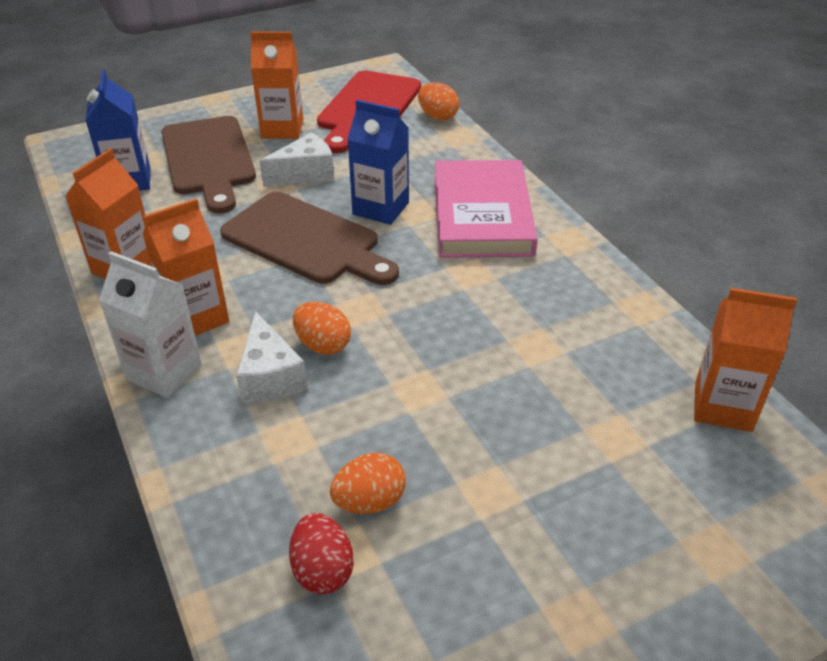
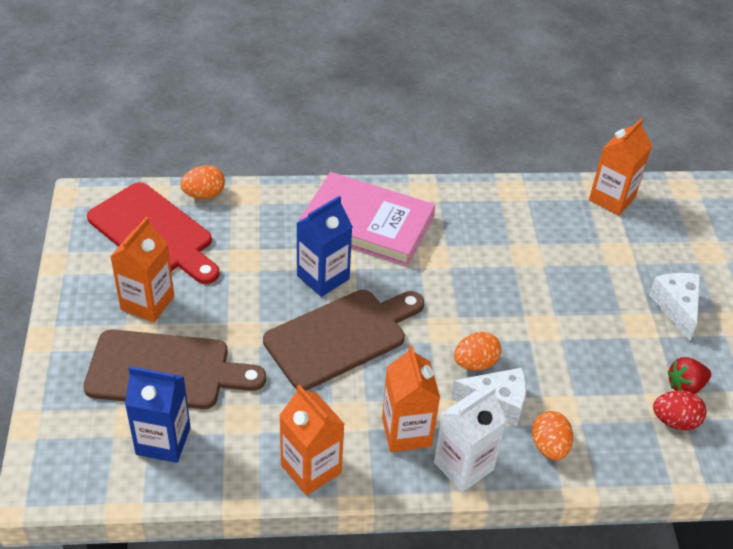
camera: 70 degrees left, 5 degrees up
(305, 174) = (239, 308): white cheese -> white cheese (676, 308)
(369, 502) = (630, 383): orange egg -> orange egg (549, 446)
(398, 571) = (685, 386): none -> red strawberry

